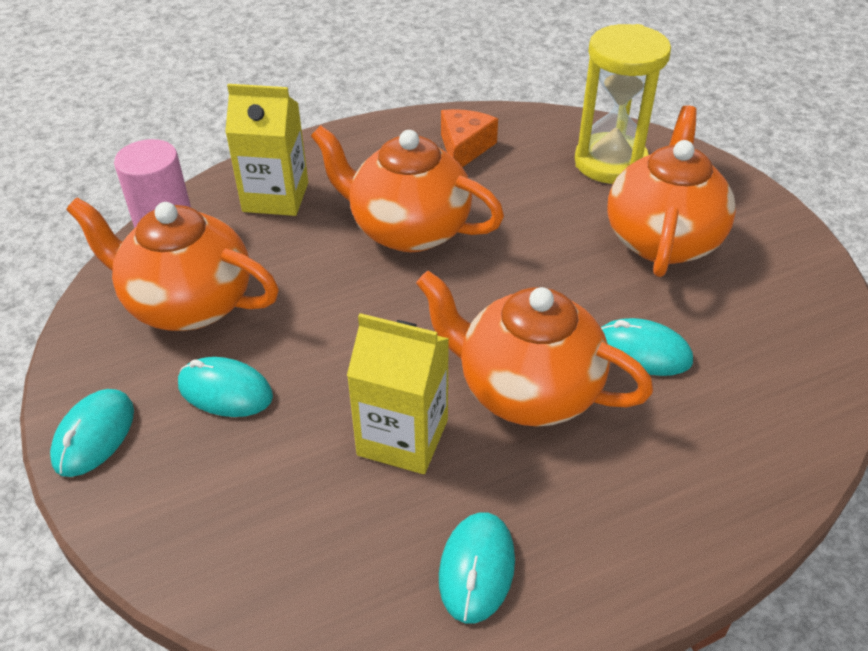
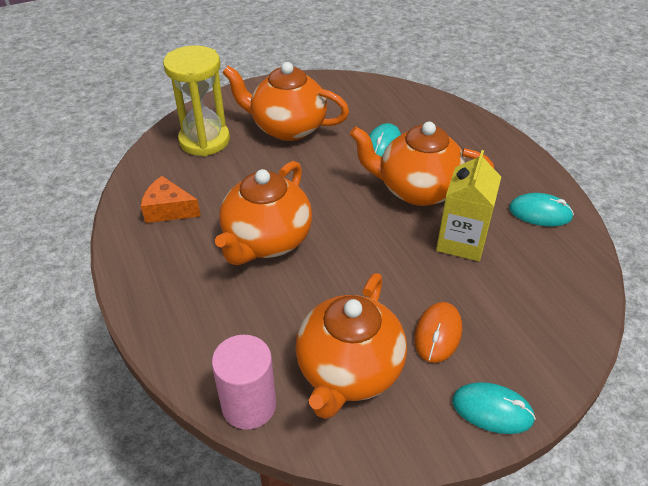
camera: 90 degrees left, 0 degrees up
(225, 391) = (437, 334): turquoise mouse -> orange mouse
(275, 197) = (212, 326): yellow carton -> none
(526, 390) = (417, 190): orange teapot -> orange teapot turned 75 degrees clockwise

